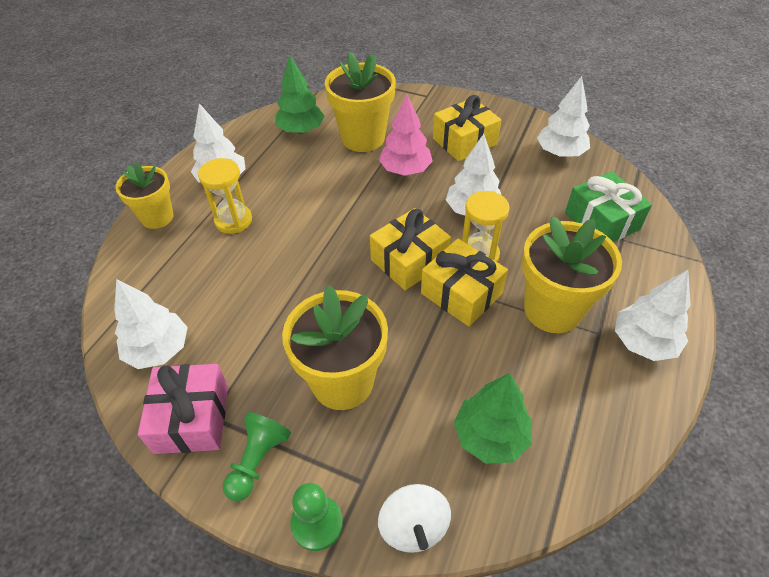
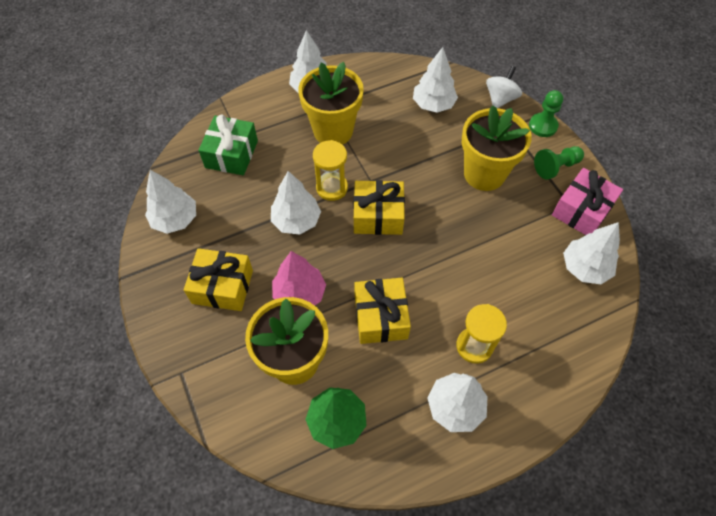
camera: 140 degrees left, 10 degrees up
(157, 217) = (536, 401): yellow flower pot -> none
(461, 293) = (370, 173): yellow gift -> yellow gift (380, 317)
(490, 436) = (433, 104): green tree -> white tree

